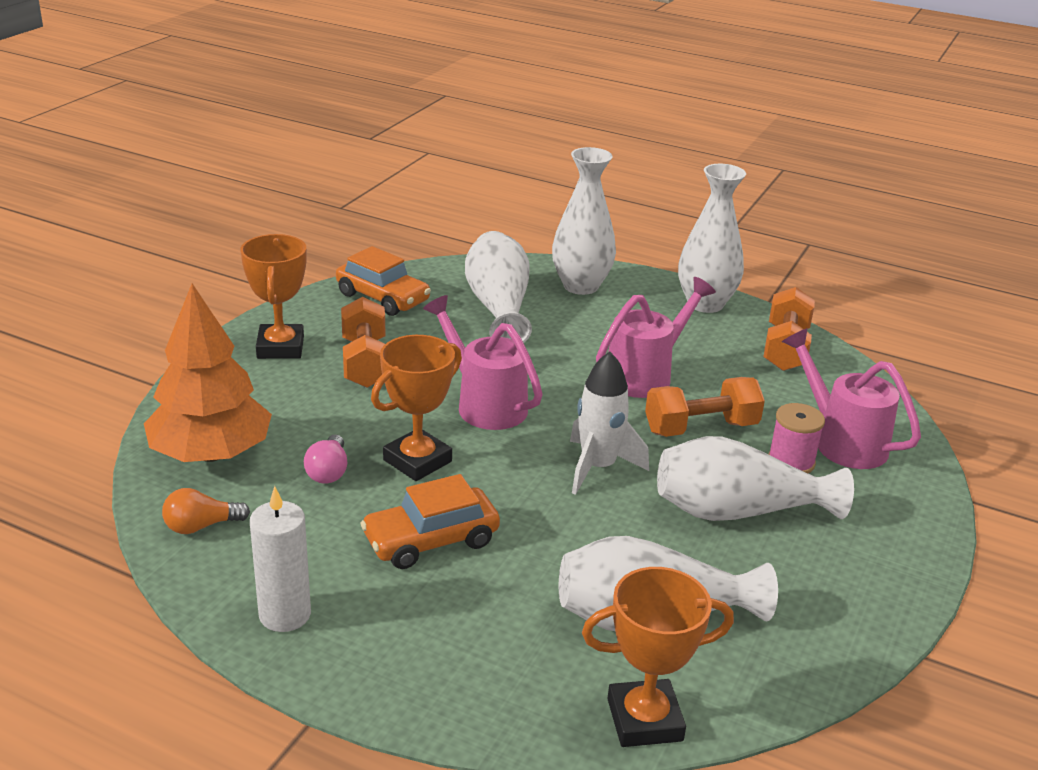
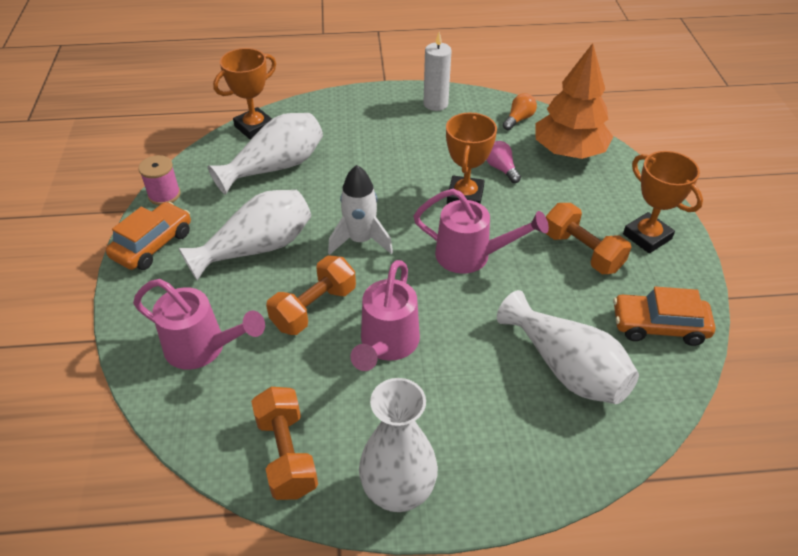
camera: 150 degrees right, 15 degrees up
(431, 540) = (410, 158): orange car -> orange car (153, 244)
(581, 286) = (532, 448): white vase -> none
(791, 462) = (236, 307): pink spool -> pink spool (164, 195)

